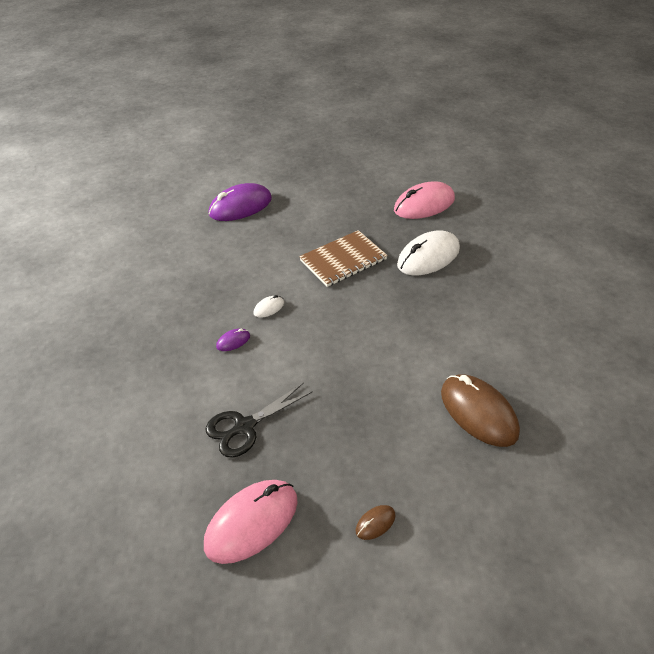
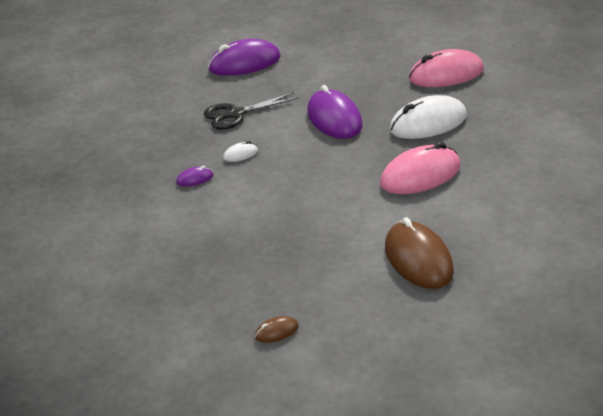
camera: 15 degrees right, 10 degrees down
(244, 427) = (181, 247): black scissors -> black scissors (236, 114)
(252, 522) = (162, 318): pink mouse -> pink mouse (420, 175)
(343, 260) = (334, 119): brown notebook -> purple mouse

